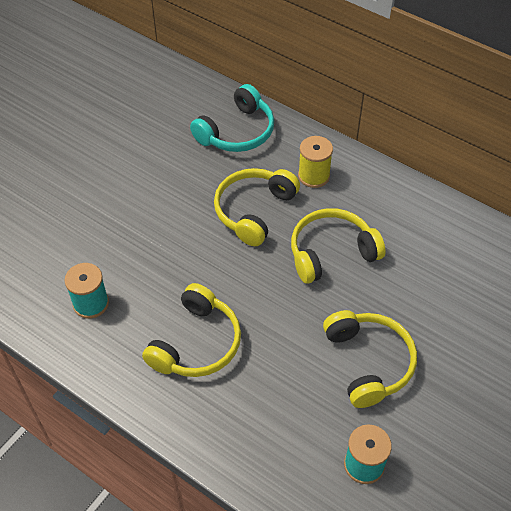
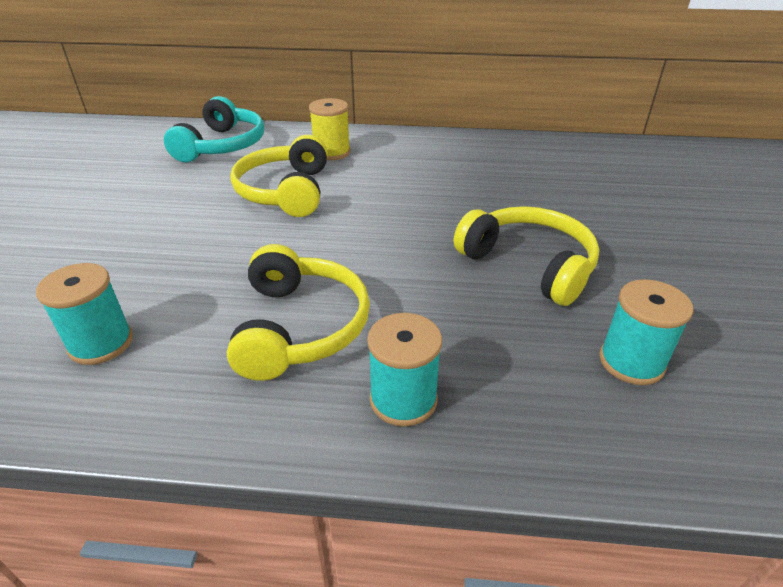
camera: 30 degrees left, 15 degrees down
(221, 420) = (403, 399): none -> turquoise spool
(331, 252) = (400, 196): yellow headphones -> none

